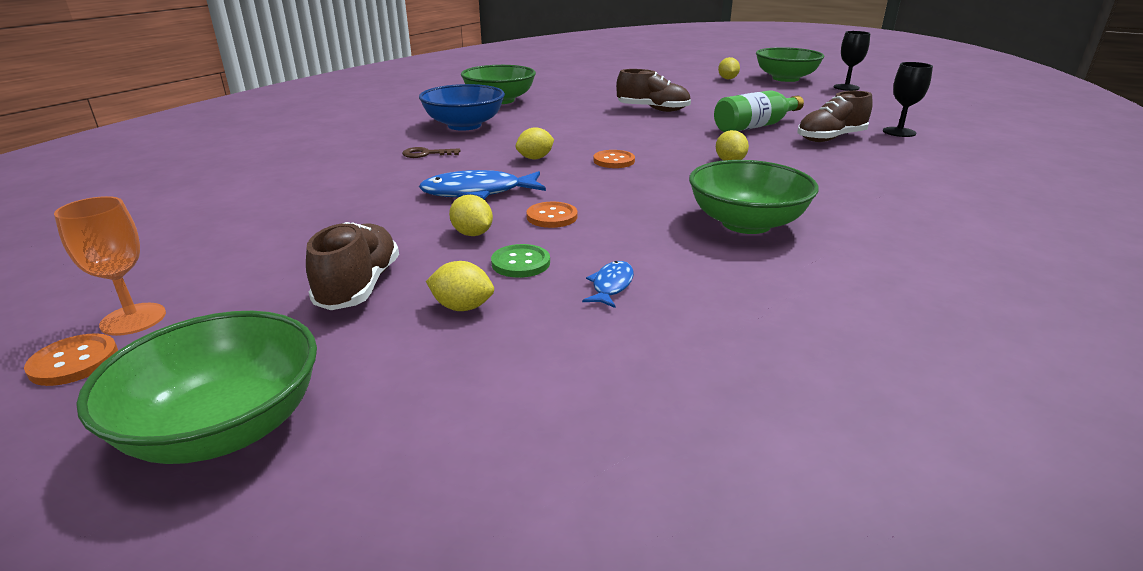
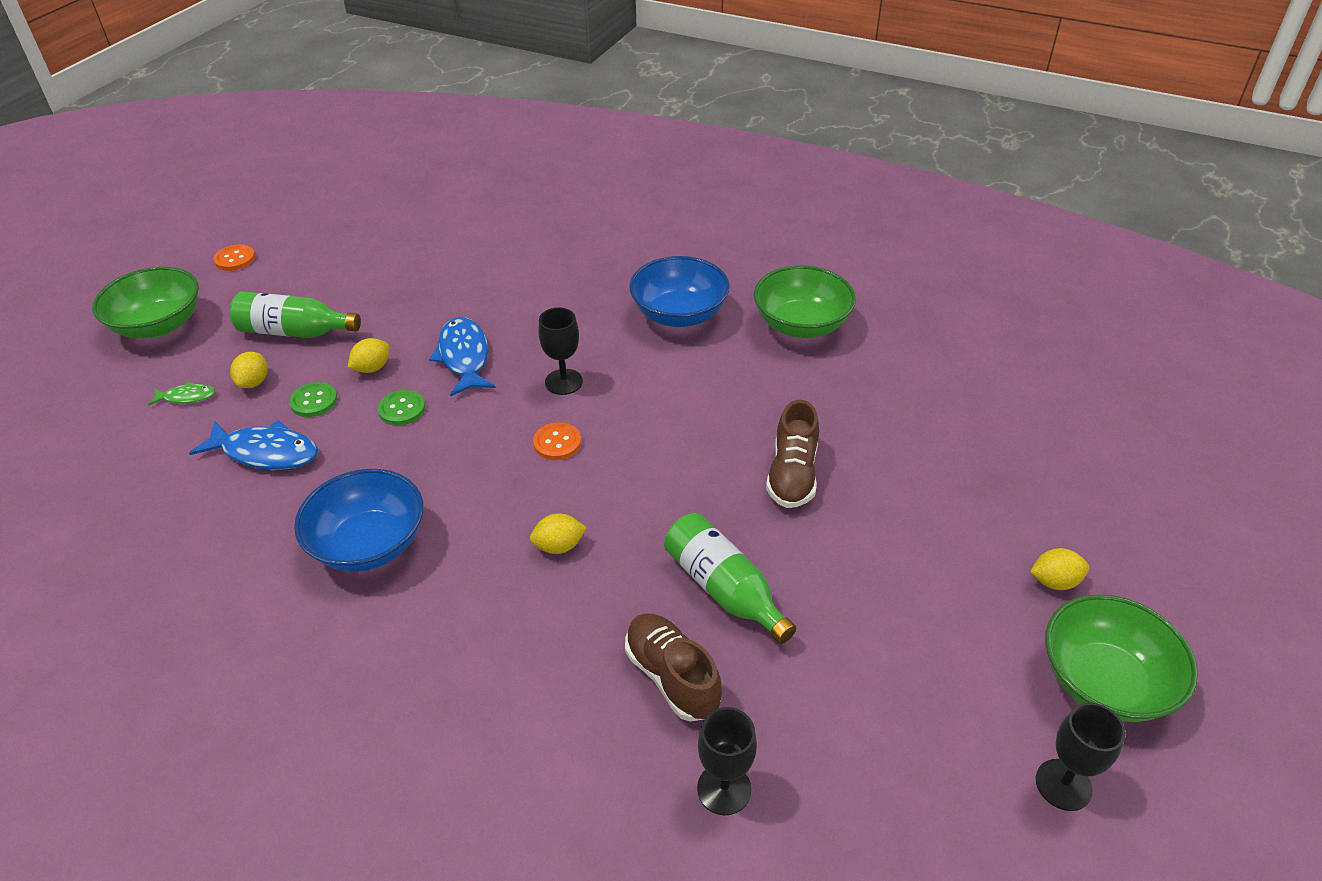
camera: 85 degrees right, 15 degrees up
(133, 319) = (275, 260): orange goblet -> none
(359, 286) = (294, 332): brown shoe -> green bottle
(426, 154) = (573, 307): brown key -> none
(472, 362) = (187, 397): none -> green fish
(535, 158) = (563, 382): yellow lemon -> black goblet
(552, 217) = (402, 409): orange button -> green button
(611, 285) = (266, 452): blue fish -> blue fish, size x1.89
(746, 223) = (369, 544): green bowl -> blue bowl

